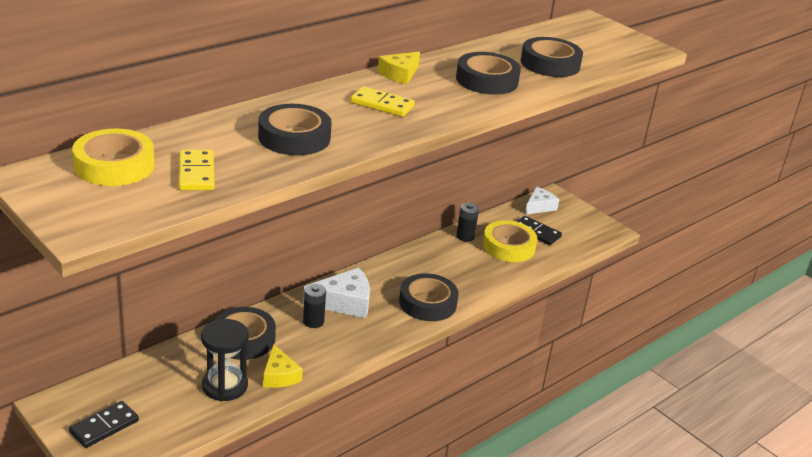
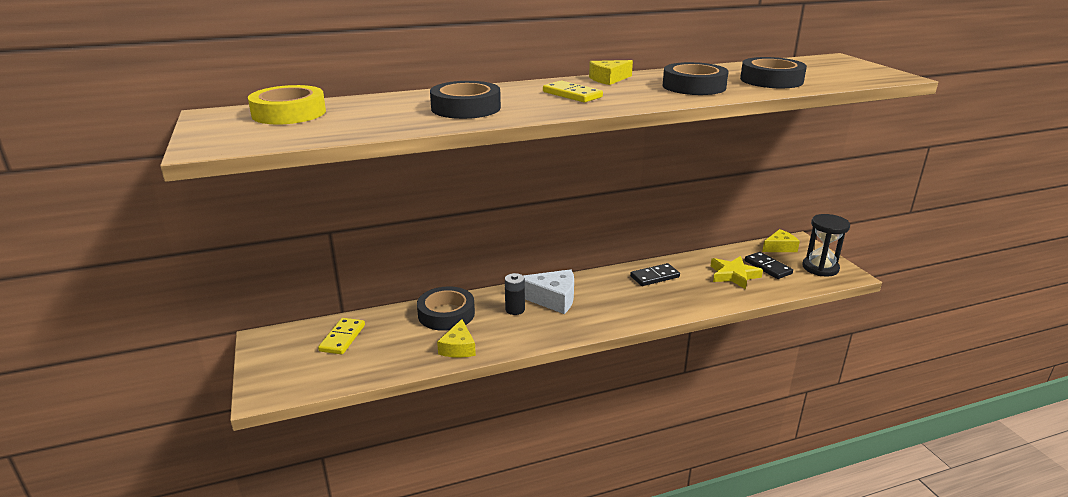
camera: 25 degrees right, 5 degrees down
(104, 426) = (287, 362): black domino -> black domino (654, 277)
(196, 173) = (350, 122): yellow domino -> yellow domino (342, 338)
(225, 386) = (406, 348): black hourglass -> black hourglass (820, 268)
(427, 303) = (630, 310): black tape -> none
(465, 236) = (693, 262): black battery -> none
(508, 246) = (733, 275): yellow tape -> yellow star
(539, 206) = (779, 247): white cheese -> yellow cheese

